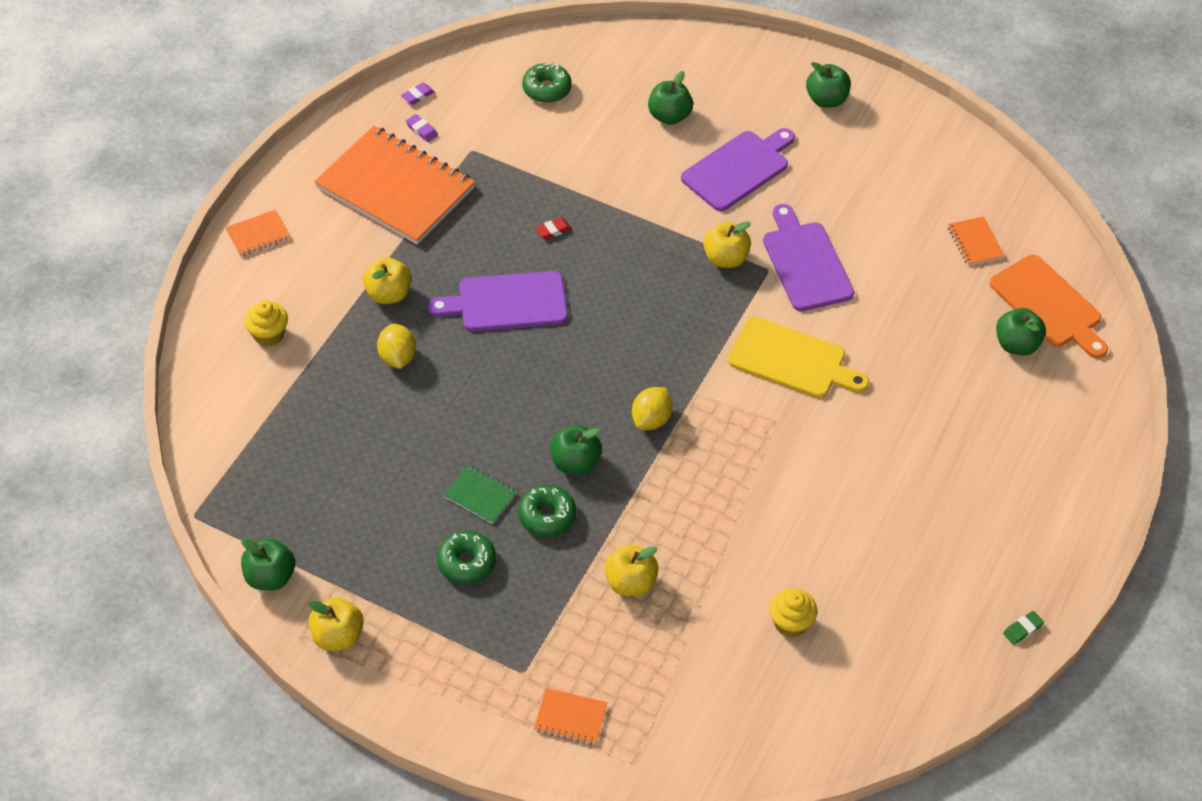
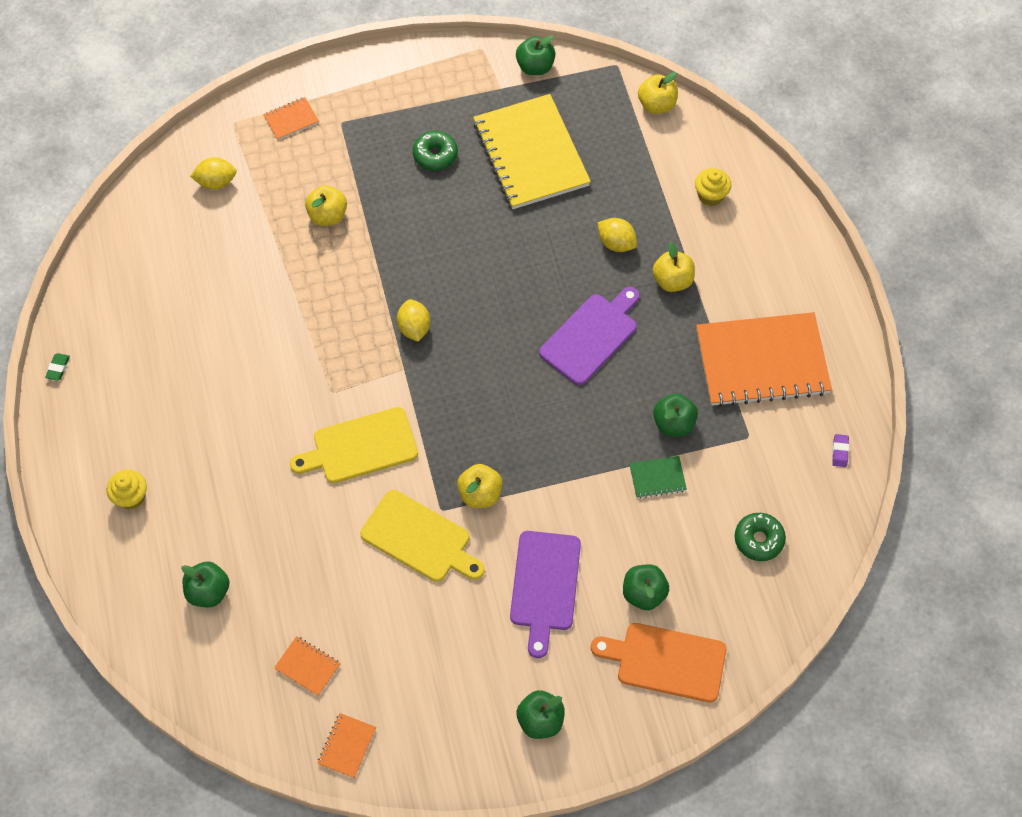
camera: 140 degrees right, 10 degrees up
(258, 234) = (803, 254): orange notebook -> orange notebook (347, 746)
(338, 636) = (463, 66): yellow apple -> yellow apple (656, 105)
(377, 493) = (531, 154): none -> yellow notebook
(422, 130) = (801, 424): purple eraser -> none
(480, 495) = (469, 198): green notebook -> green notebook (657, 478)
(547, 516) = (417, 216): green donut -> none
(553, 230) = (621, 417): red eraser -> none
(575, 463) = (433, 262): green apple -> green apple (673, 423)
(711, 707) = (216, 182): none -> yellow lemon
(790, 623) = (209, 263): yellow cupcake -> yellow cupcake (131, 497)
(805, 263) = (419, 539): purple cutting board -> yellow cutting board
(1048, 305) = (208, 650): orange cutting board -> orange cutting board (666, 661)

